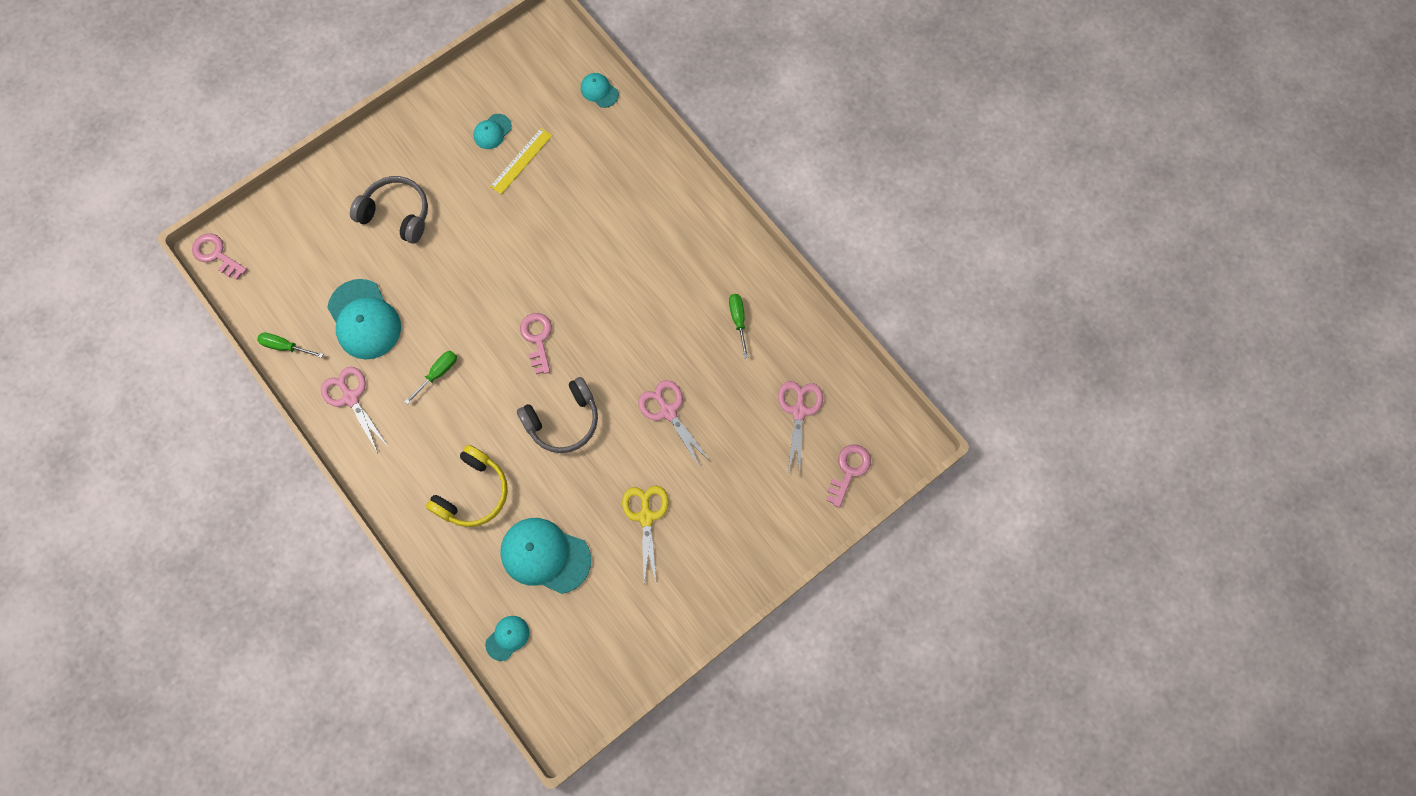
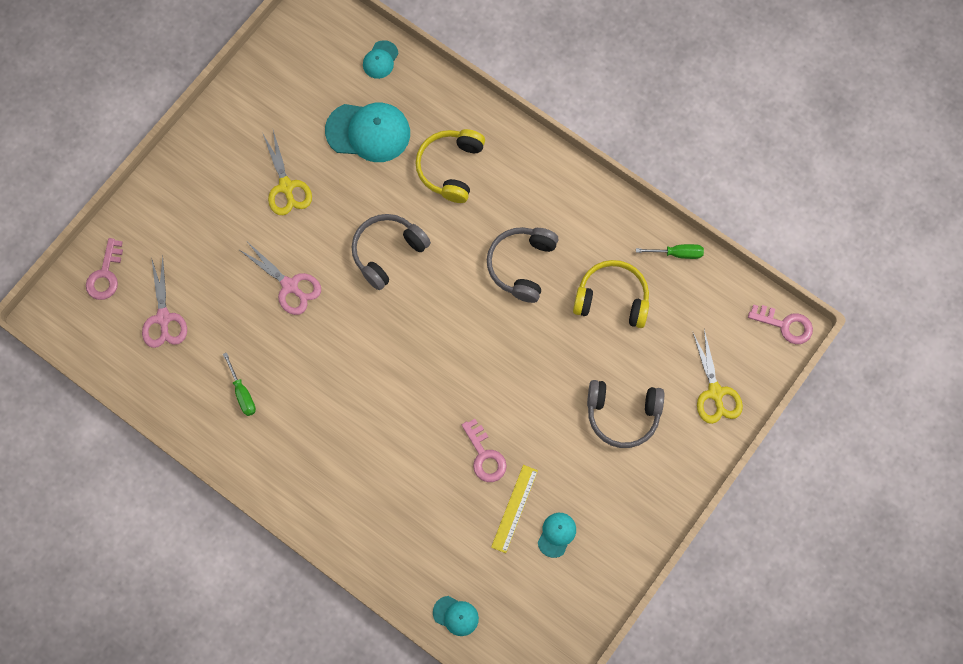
camera: 165 degrees right, 0 degrees up
(306, 212) = (715, 393): none -> yellow scissors
(350, 397) = (595, 222): pink scissors -> none
(364, 320) = (612, 298): turquoise cap -> yellow headphones
(438, 373) = (521, 265): green screwdriver -> grey headphones
(537, 339) = (436, 323): pink key -> pink key (485, 456)

